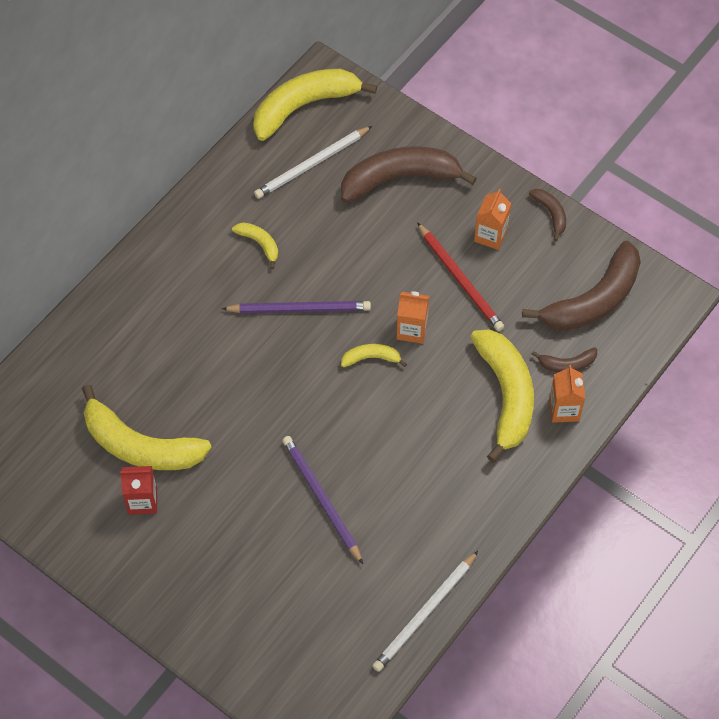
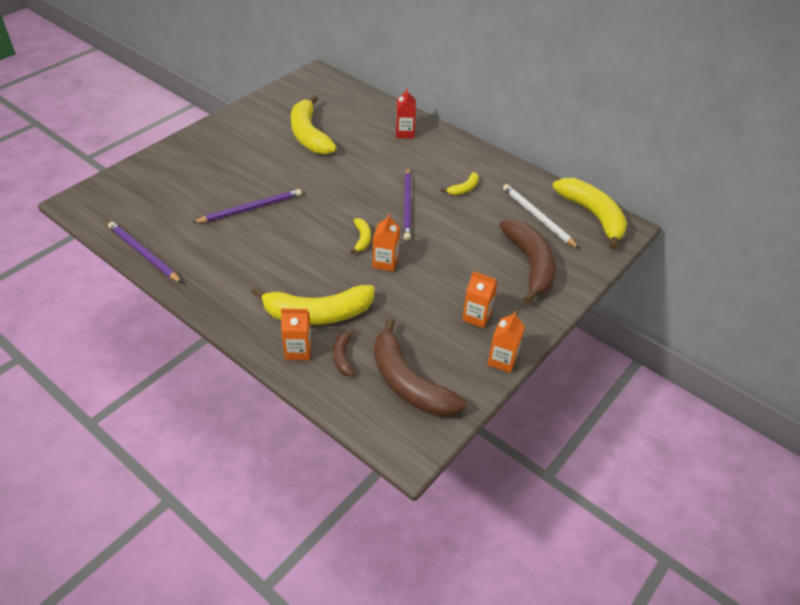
camera: 90 degrees right, 15 degrees down
(140, 445) = (309, 135): yellow banana -> yellow banana turned 45 degrees counterclockwise
(142, 501) = (269, 135): red carton -> red carton (405, 133)
(424, 613) = (144, 254): white pencil -> purple pencil
(460, 280) = (432, 294): red pencil -> none
(550, 214) = (502, 360): brown banana -> orange carton

